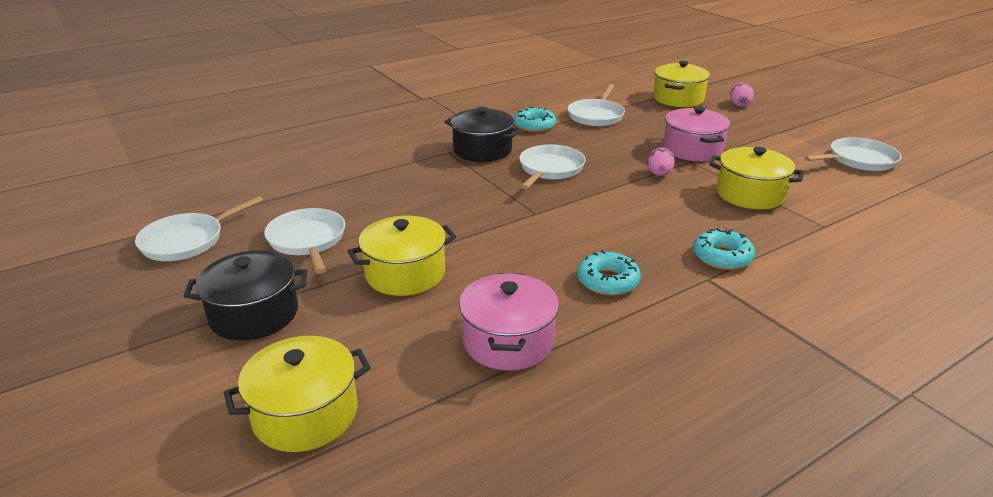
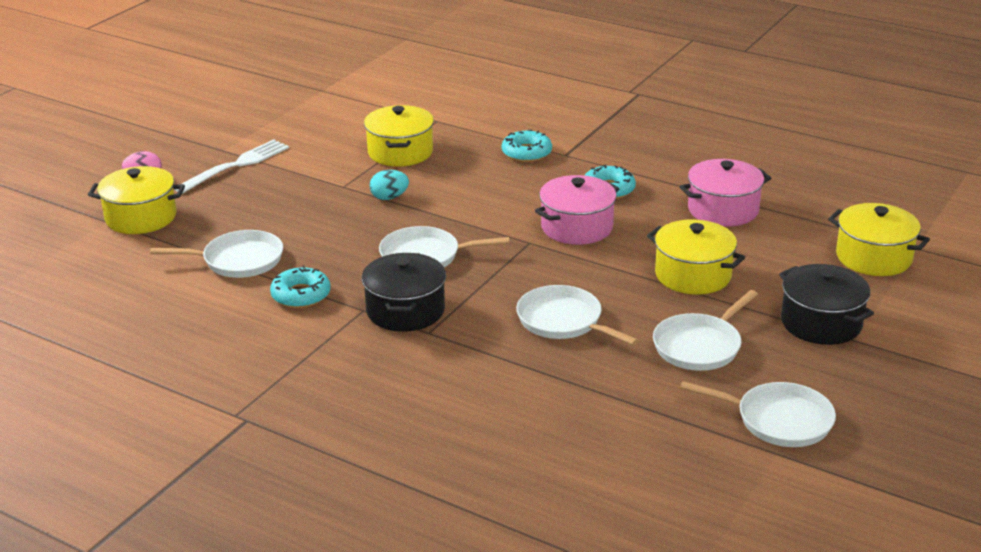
camera: 115 degrees left, 0 degrees up
(659, 174) = (389, 197): pink egg -> turquoise egg
(692, 149) = (310, 189): pink pot -> pink pot (577, 227)
(749, 132) = (236, 165): none -> white fork
(858, 160) = (280, 112): white pan -> white pan (563, 321)

